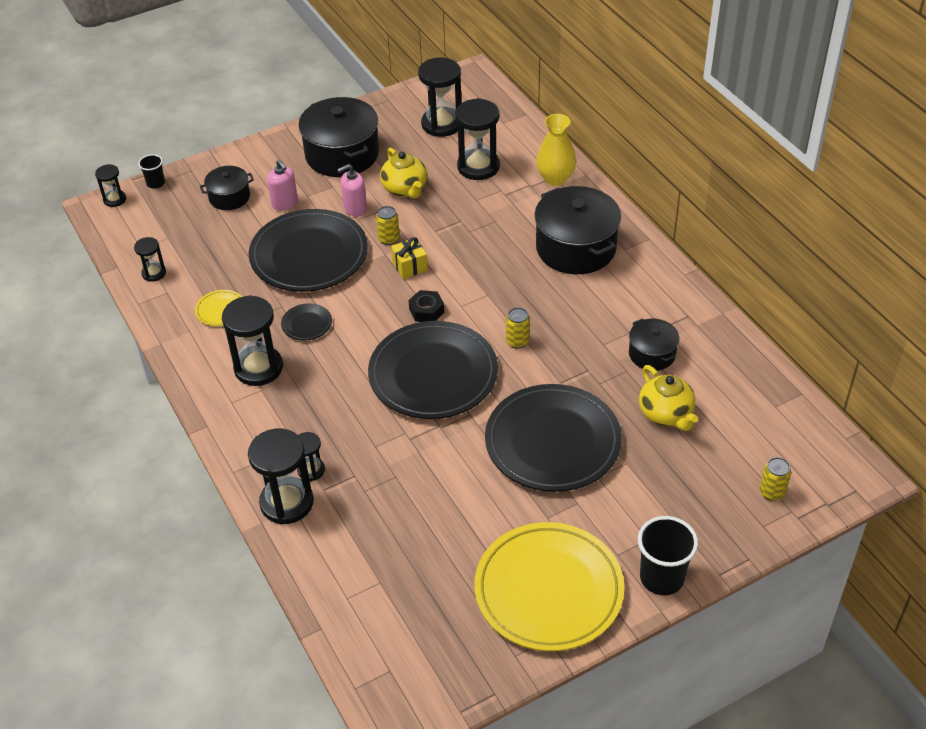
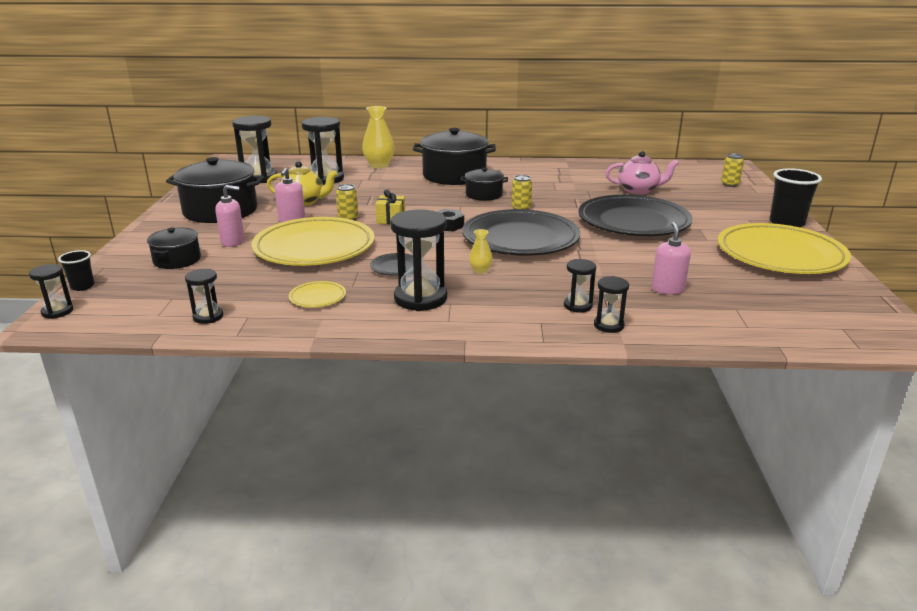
camera: 60 degrees left, 20 degrees down
(287, 502) = (608, 325): black hourglass -> black hourglass, size x0.53
(309, 255) = (314, 248): black plate -> yellow plate
(339, 379) = (480, 270): none -> yellow vase
(390, 520) = (667, 289): none -> pink soap dispenser
(652, 354) = (580, 181): black pot -> black pot (484, 195)
(666, 414) = (638, 190): yellow teapot -> pink teapot

